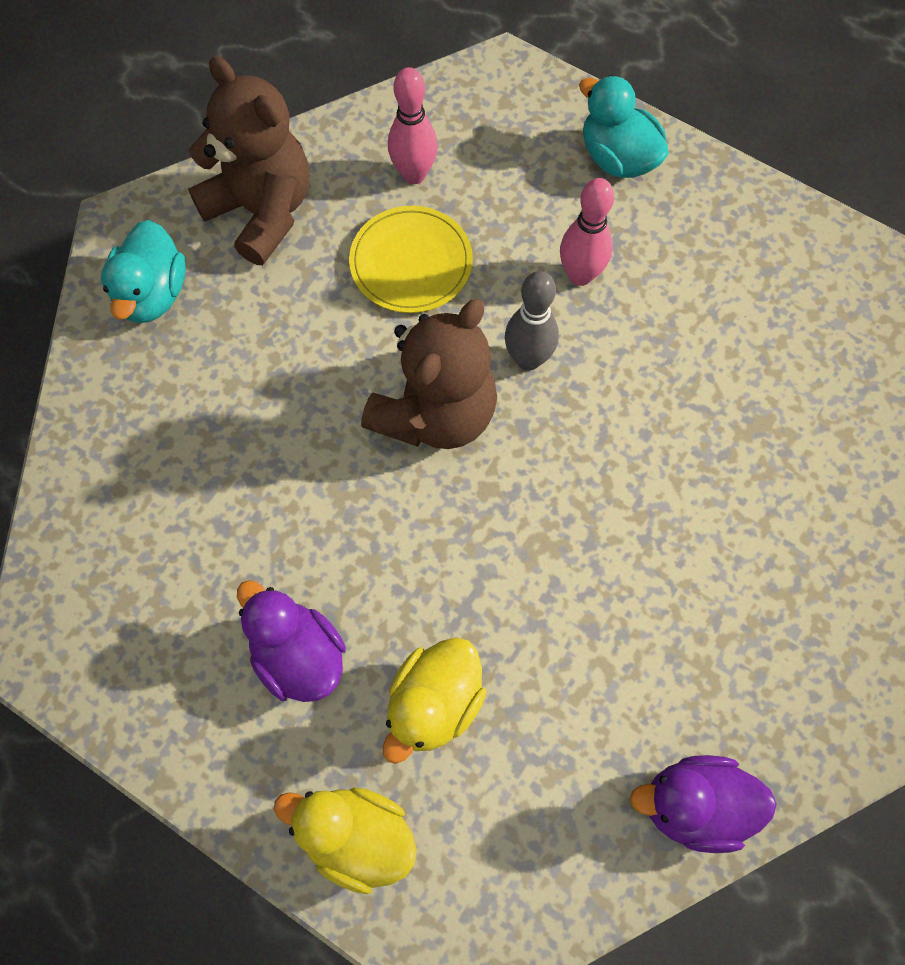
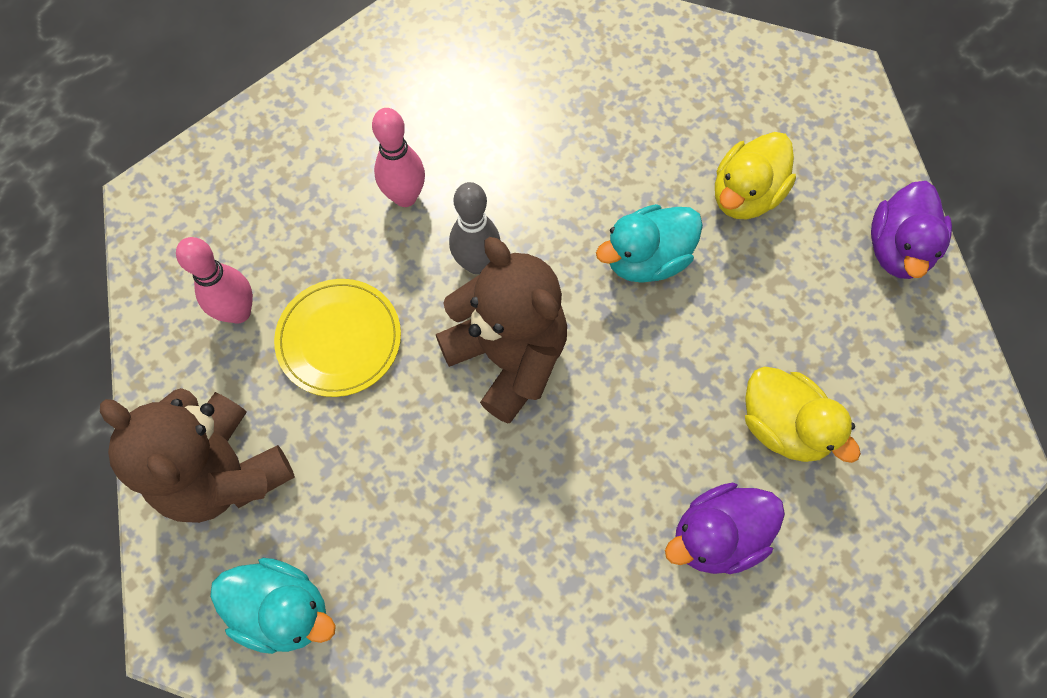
camera: 75 degrees left, 0 degrees up
(262, 211) = (223, 472): brown teddy bear -> brown teddy bear turned 105 degrees counterclockwise
(356, 837) = (889, 519): yellow duck -> yellow duck (745, 195)
(617, 158) = (293, 131): turquoise duck -> turquoise duck (646, 259)

